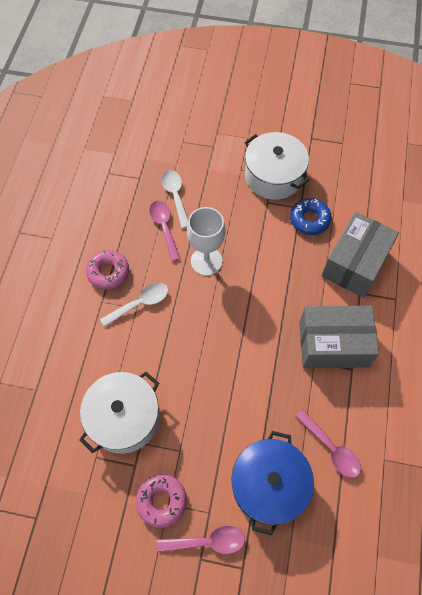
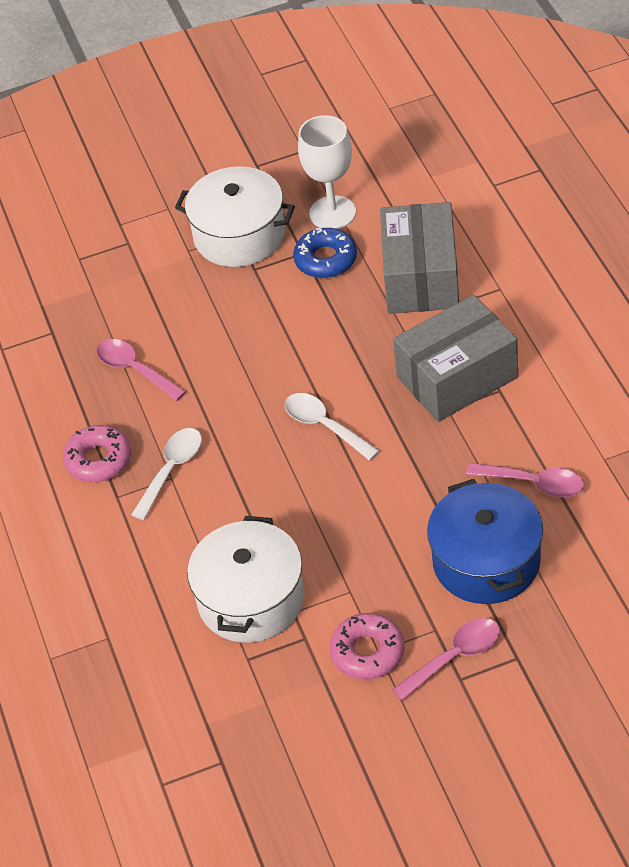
camera: 25 degrees left, 15 degrees down
(175, 196) = (121, 327): white spoon -> white spoon (324, 426)
(206, 261) = (224, 377): white goblet -> white goblet (332, 213)

